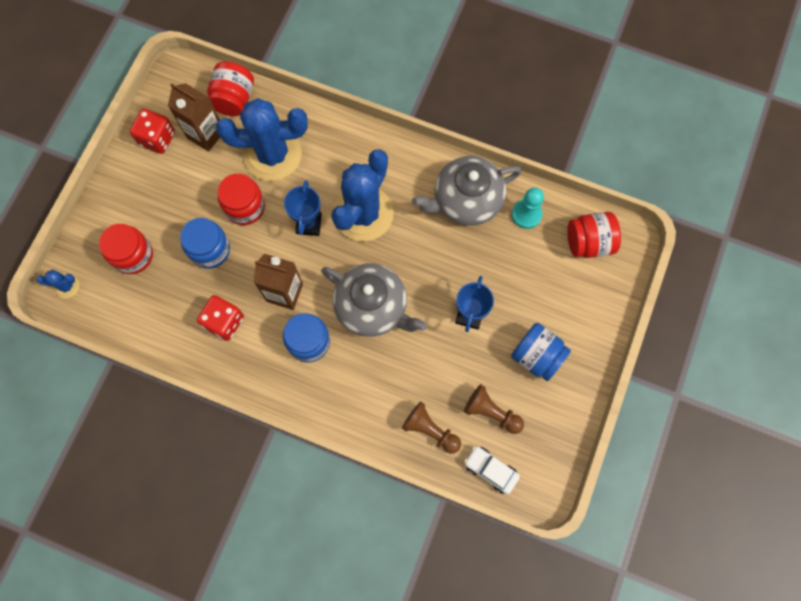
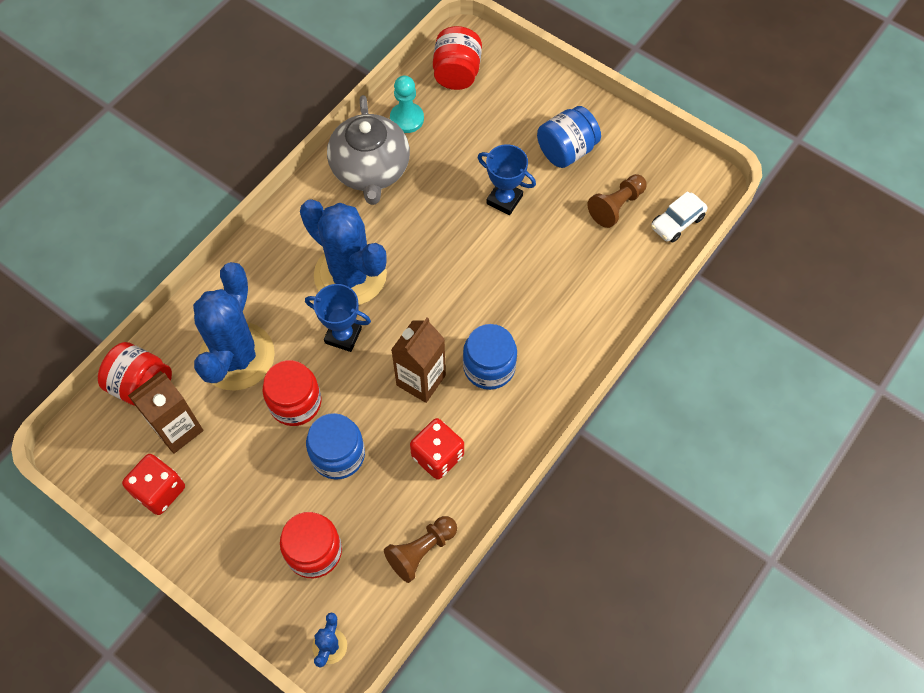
camera: 75 degrees left, 10 degrees down
(372, 307) = (467, 291): grey teapot -> none
(430, 430) = (622, 267): brown pawn -> brown pawn (421, 551)

